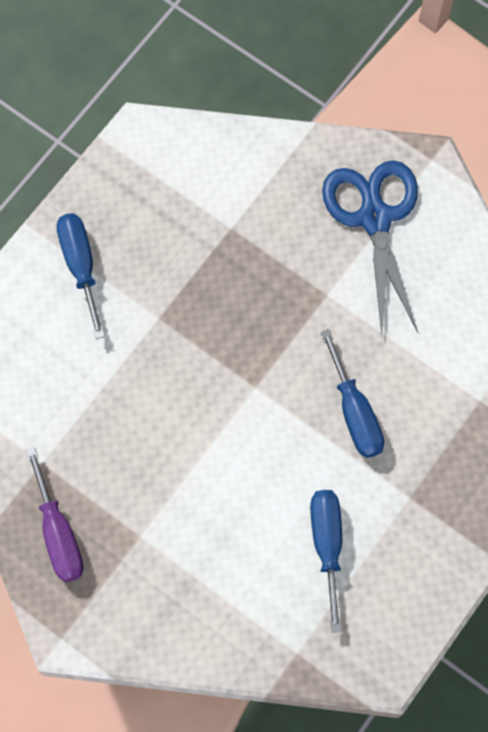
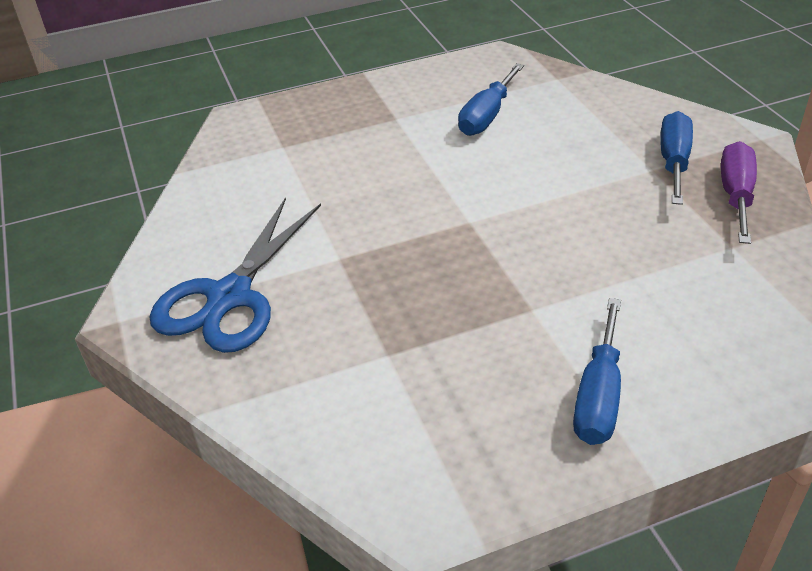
camera: 145 degrees left, 30 degrees down
(354, 412) = (392, 175): blue screwdriver -> blue screwdriver (673, 162)

